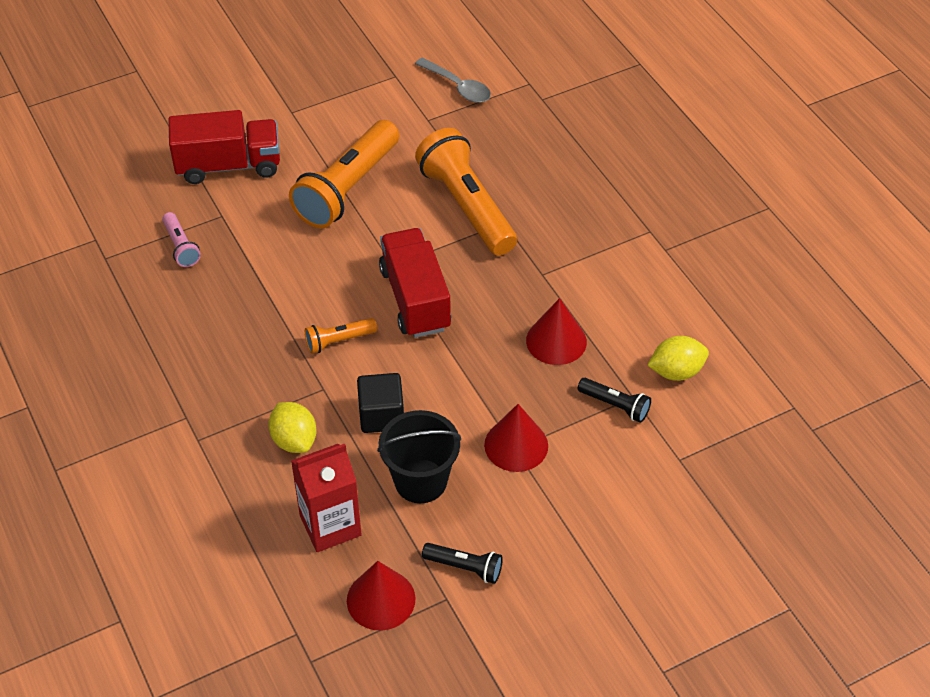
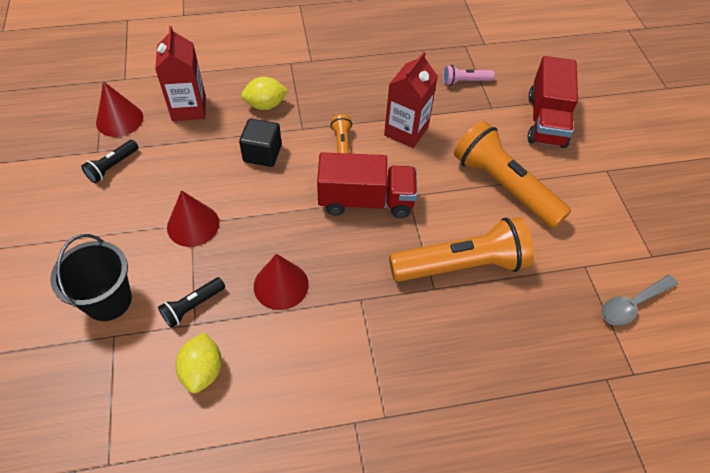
camera: 105 degrees right, 5 degrees up
(292, 286) = (406, 131): none -> red carton
(420, 481) = (195, 161): black bucket -> black bucket (108, 300)

